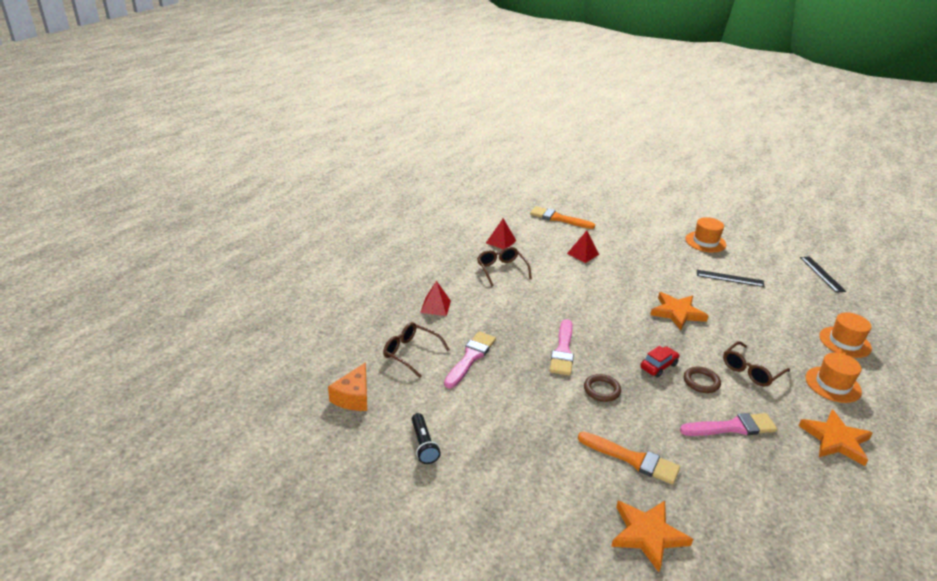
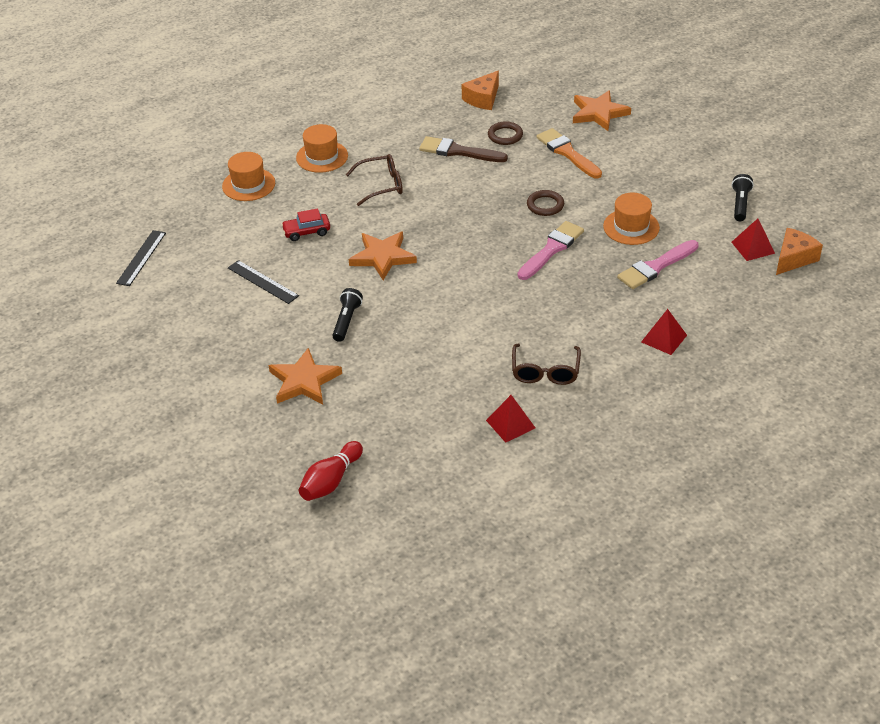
camera: 150 degrees left, 10 degrees up
(410, 353) = (719, 288): brown glasses -> none
(558, 218) = (383, 449): orange brush -> none
(570, 203) = (331, 481): none -> red bowling pin
(583, 254) = (410, 369): red pyramid -> red pyramid (753, 247)
(649, 269) = (346, 321): none -> black flashlight
(658, 366) = (468, 211): red car -> red car (306, 232)
(701, 382) = (442, 188): brown ring -> brown ring (505, 135)
(705, 242) = (217, 343): orange hat -> orange hat (631, 227)
(732, 427) = (458, 151): pink brush -> brown brush
(789, 513) = (483, 99): none -> orange cheese
(835, 440) = (384, 124): orange star -> orange star (304, 381)

